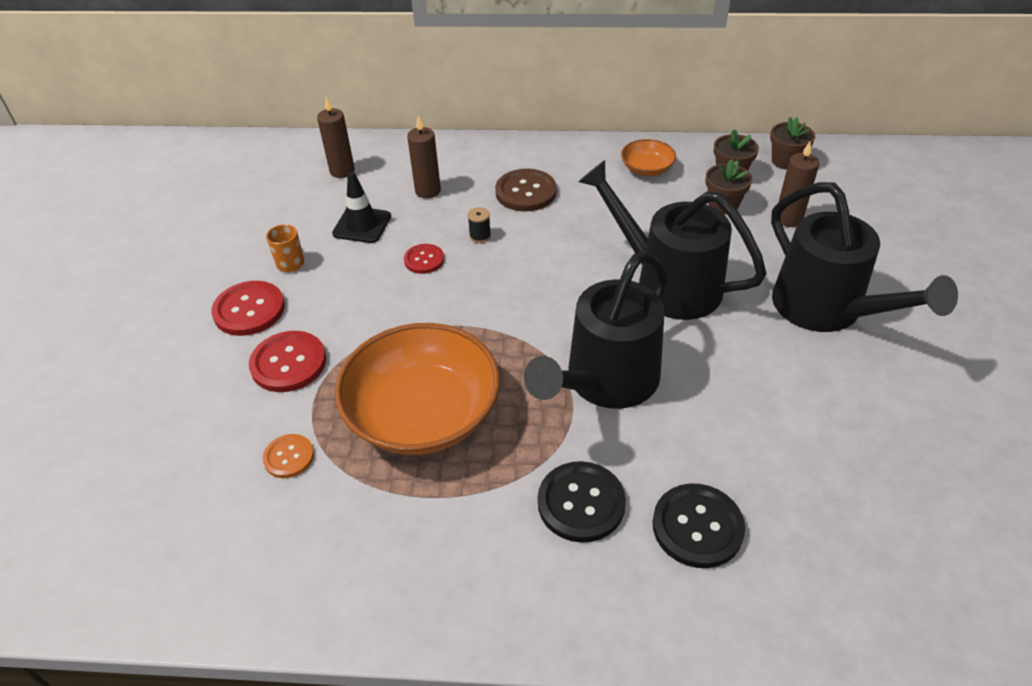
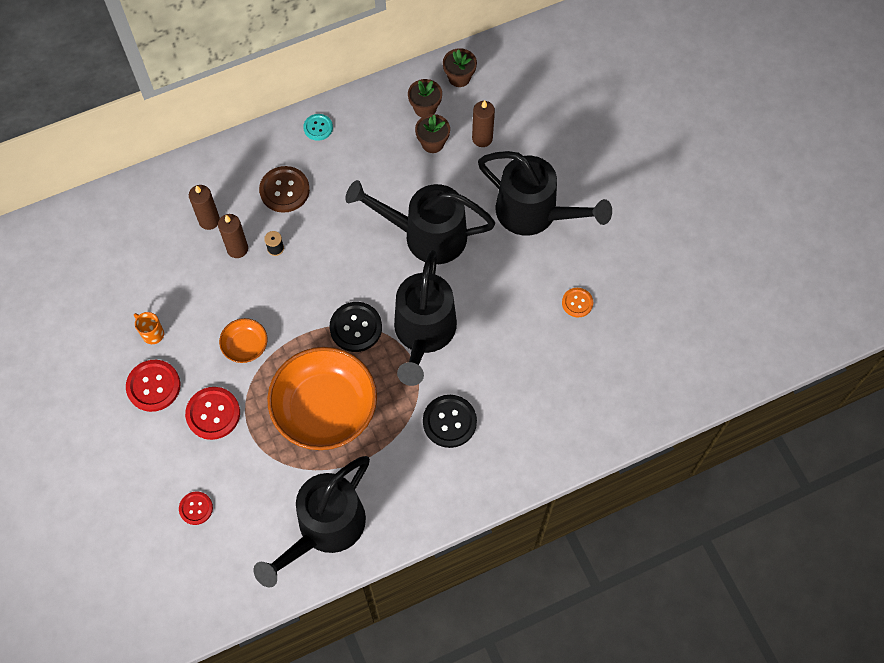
camera: 30 degrees left, 20 degrees up
(289, 457) = (262, 476): orange button -> orange button (577, 303)
(315, 564) = (324, 529): none -> black watering can
(342, 171) = (127, 228): brown candle -> brown candle (237, 249)
(362, 225) = (181, 276): black traffic cone -> none
(424, 260) = (248, 288): red button -> red button (196, 508)
(597, 155) = (318, 128): none -> turquoise button
(647, 169) = (362, 128): orange bowl -> orange bowl (245, 346)
(697, 527) = (518, 405): black button -> black button (356, 327)

